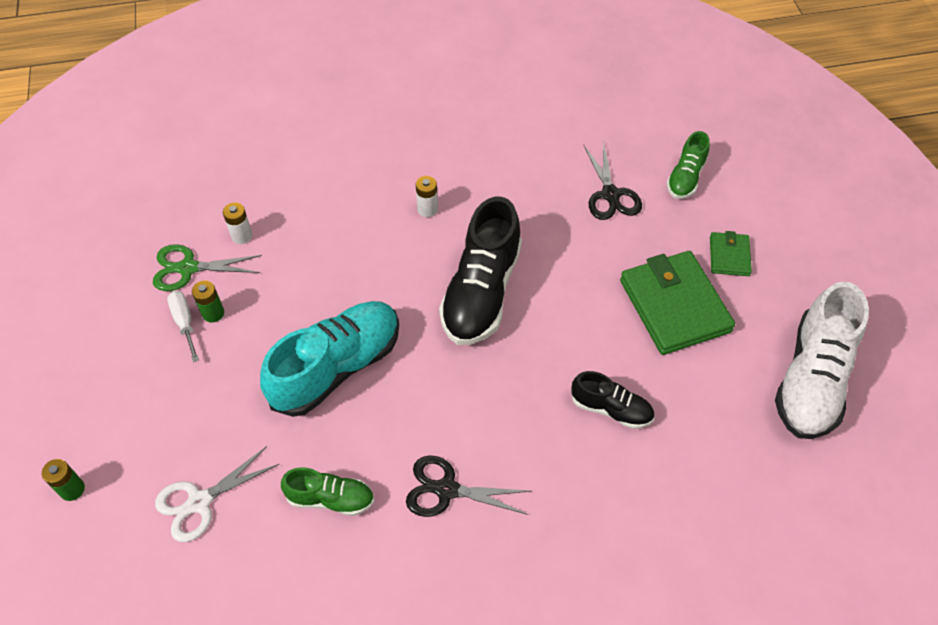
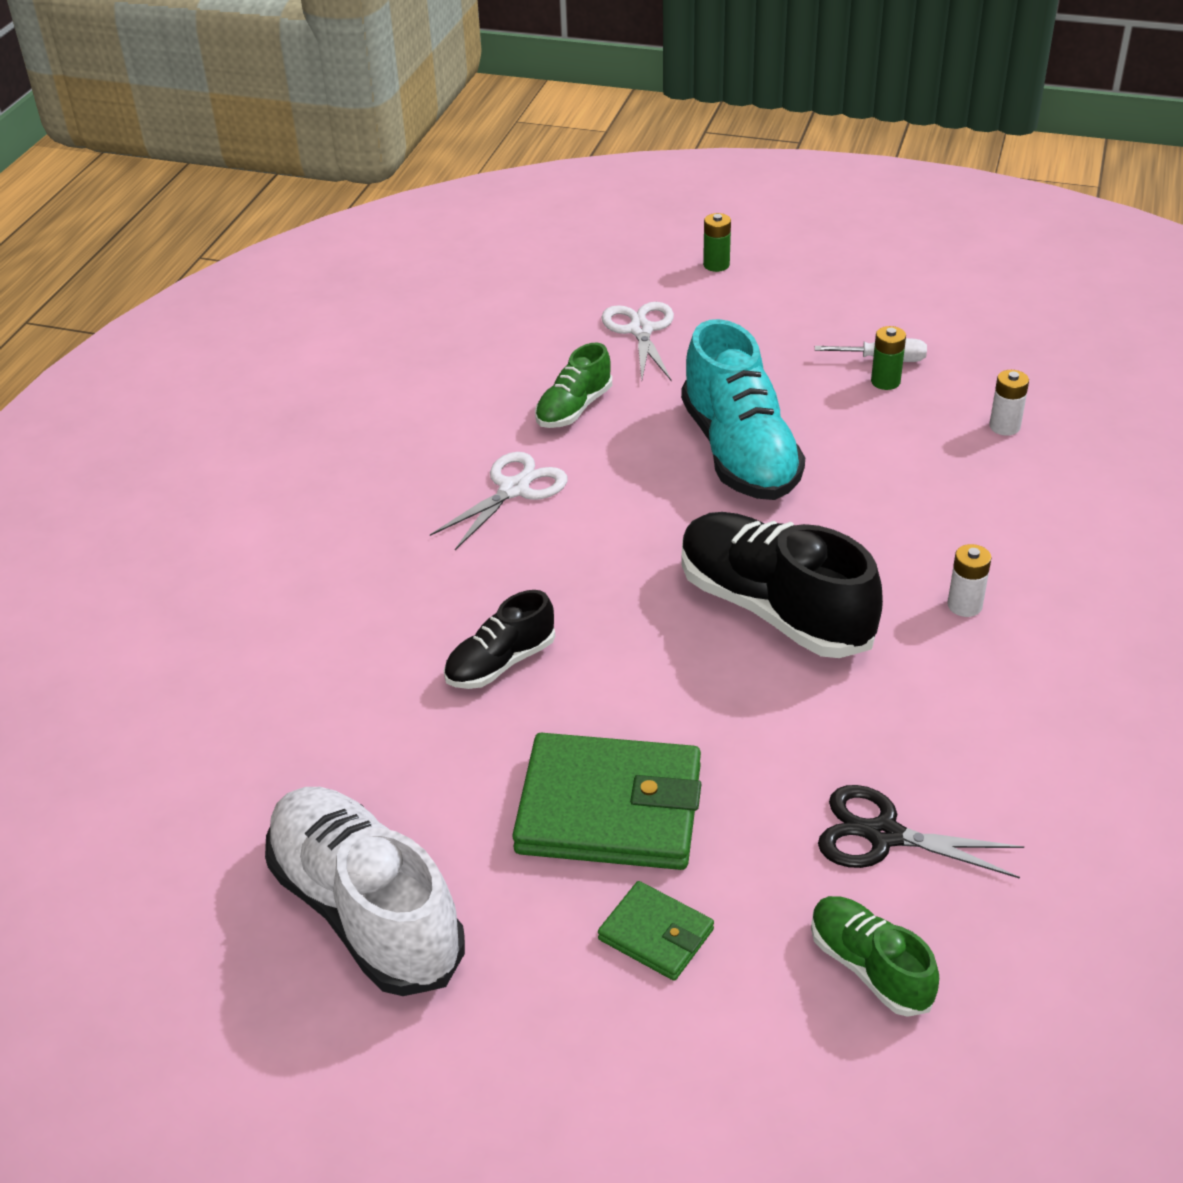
camera: 120 degrees right, 15 degrees down
(188, 268) = (971, 377): green scissors -> none
(446, 490) = (514, 489): black scissors -> white scissors

